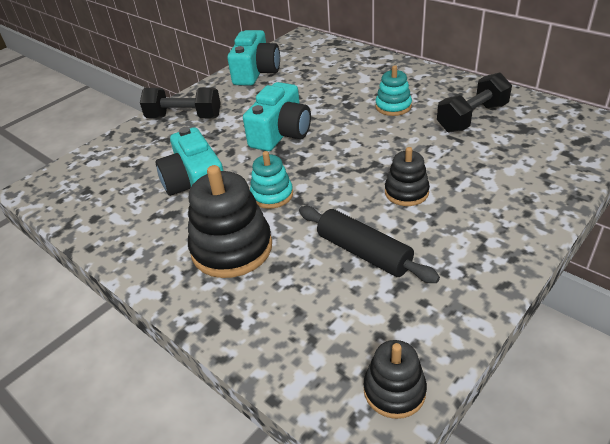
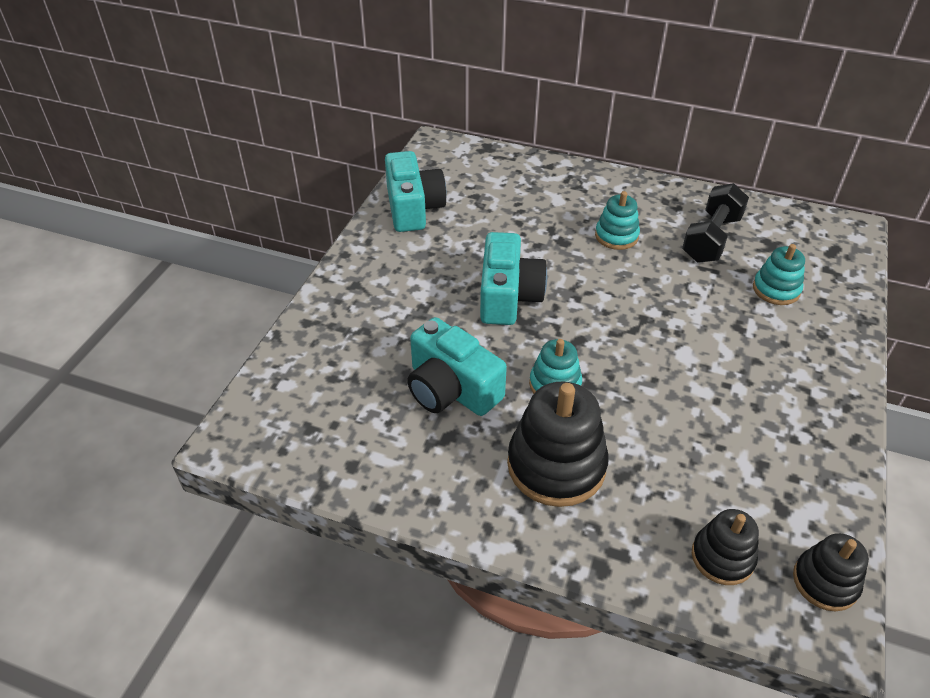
camera: 25 degrees left, 5 degrees up
(184, 117) = (364, 293): black dumbbell -> none
(364, 253) = (702, 435): black rolling pin -> none
(406, 192) = (700, 350): black stacking toy -> black stacking toy (722, 557)
(506, 160) = (776, 289): none -> turquoise stacking toy

